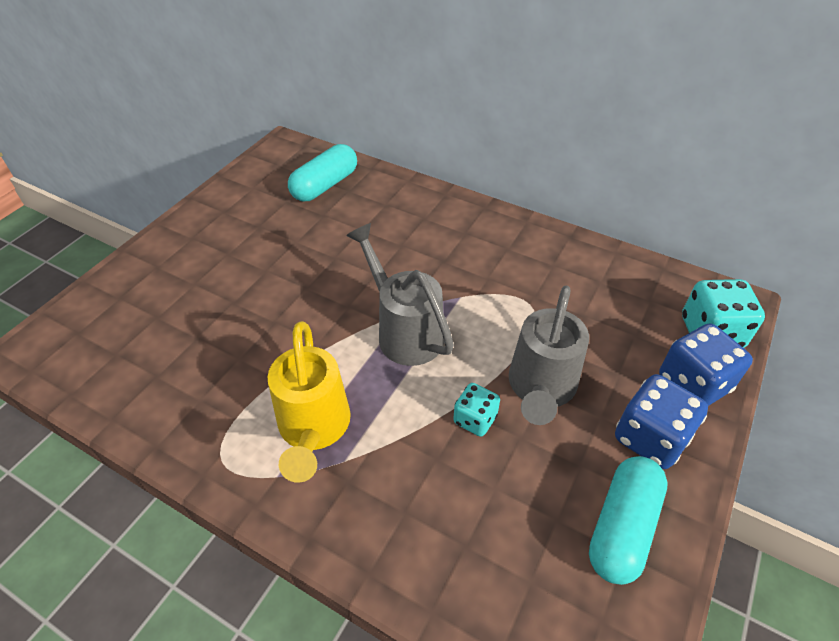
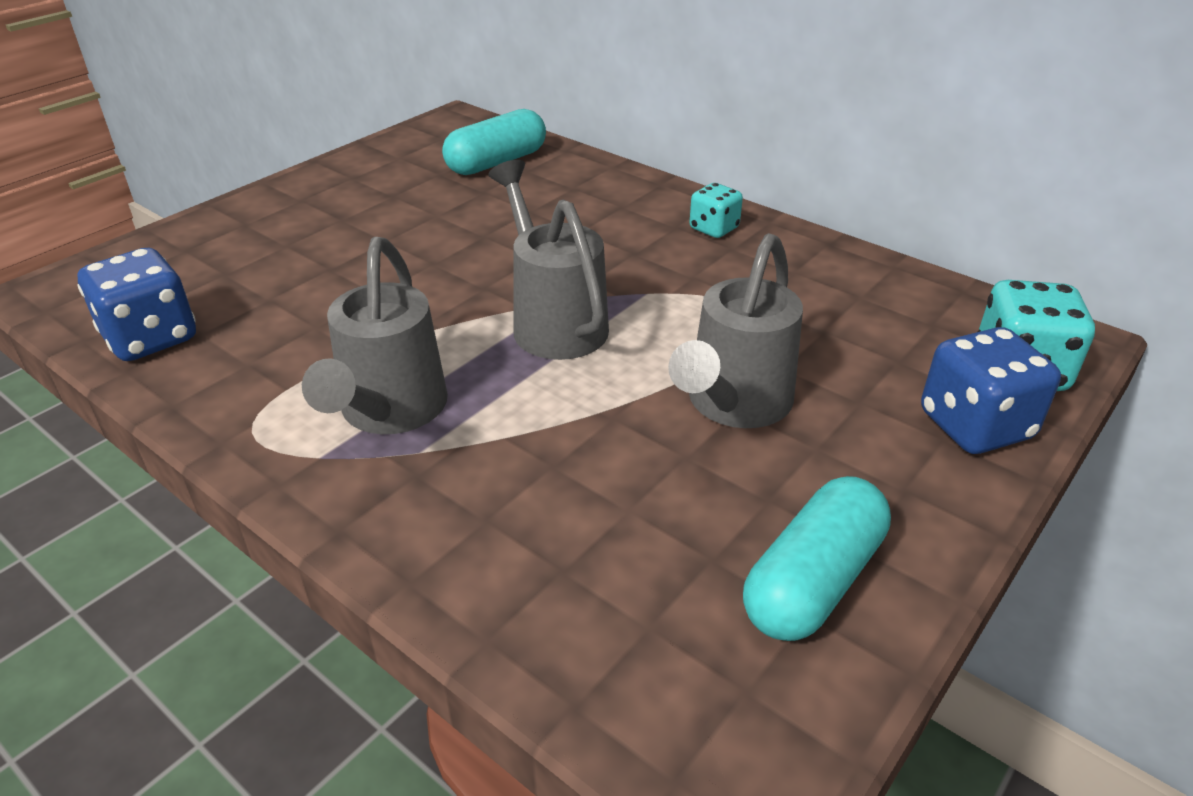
camera: 10 degrees right, 10 degrees down
(313, 429) = (389, 411): yellow watering can -> grey watering can
(475, 419) = (624, 428): turquoise dice -> turquoise dice (714, 229)
(650, 438) = (888, 481): blue dice -> blue dice (151, 338)

